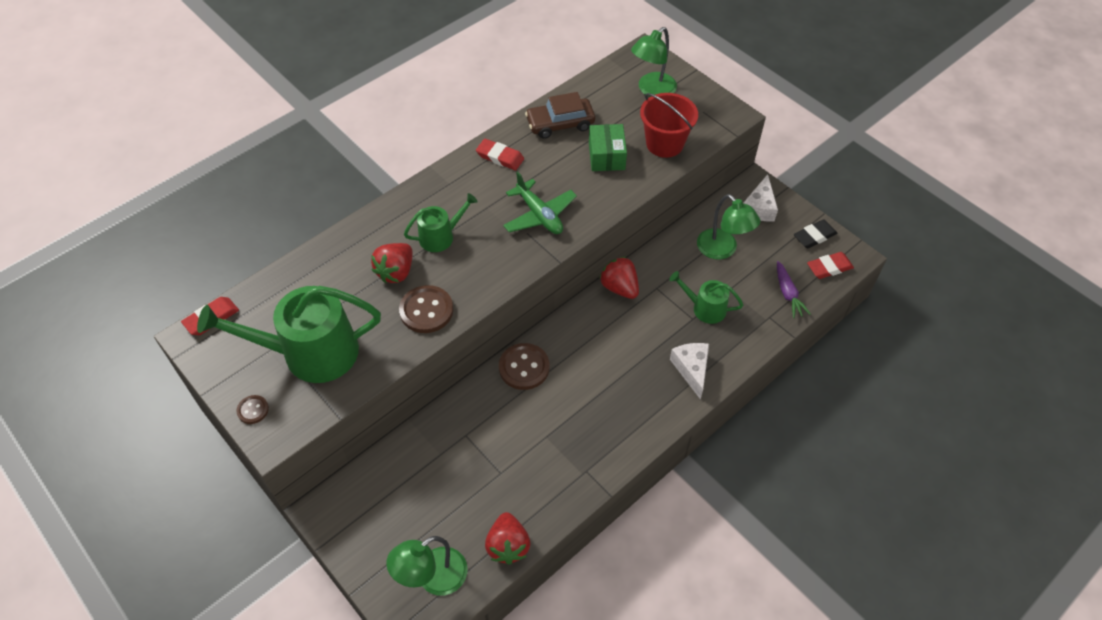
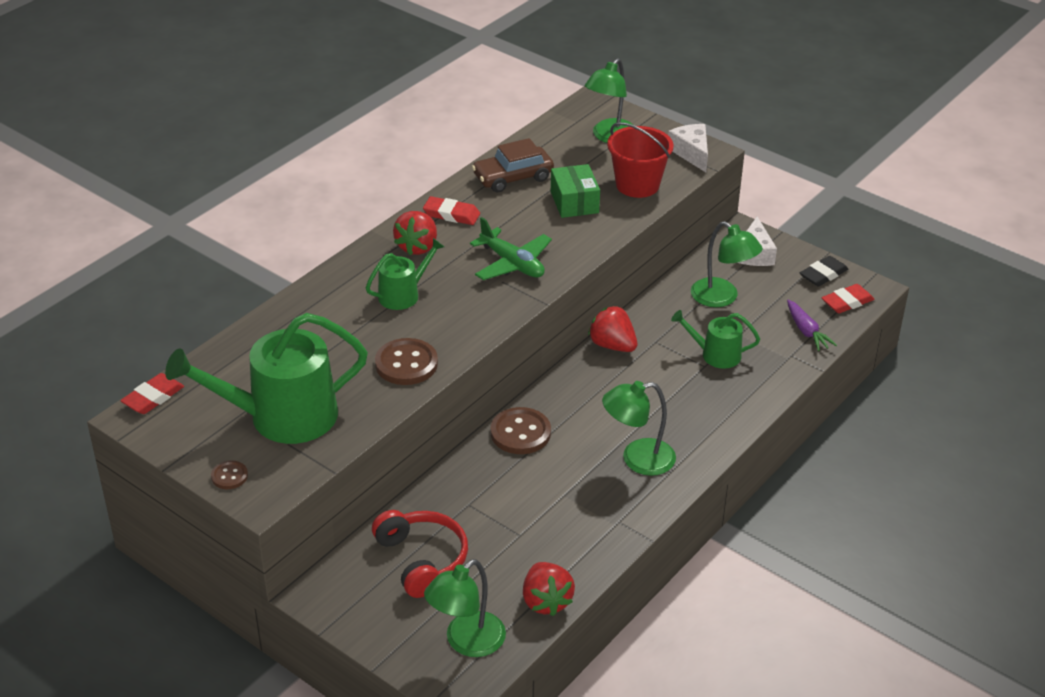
camera: 10 degrees left, 15 degrees down
(396, 272) = (360, 332): red strawberry -> red strawberry (417, 247)
(415, 486) = (422, 559): none -> red headphones
(616, 408) = (637, 459): none -> green lamp
(691, 369) = (715, 413): white cheese -> white cheese (691, 153)

